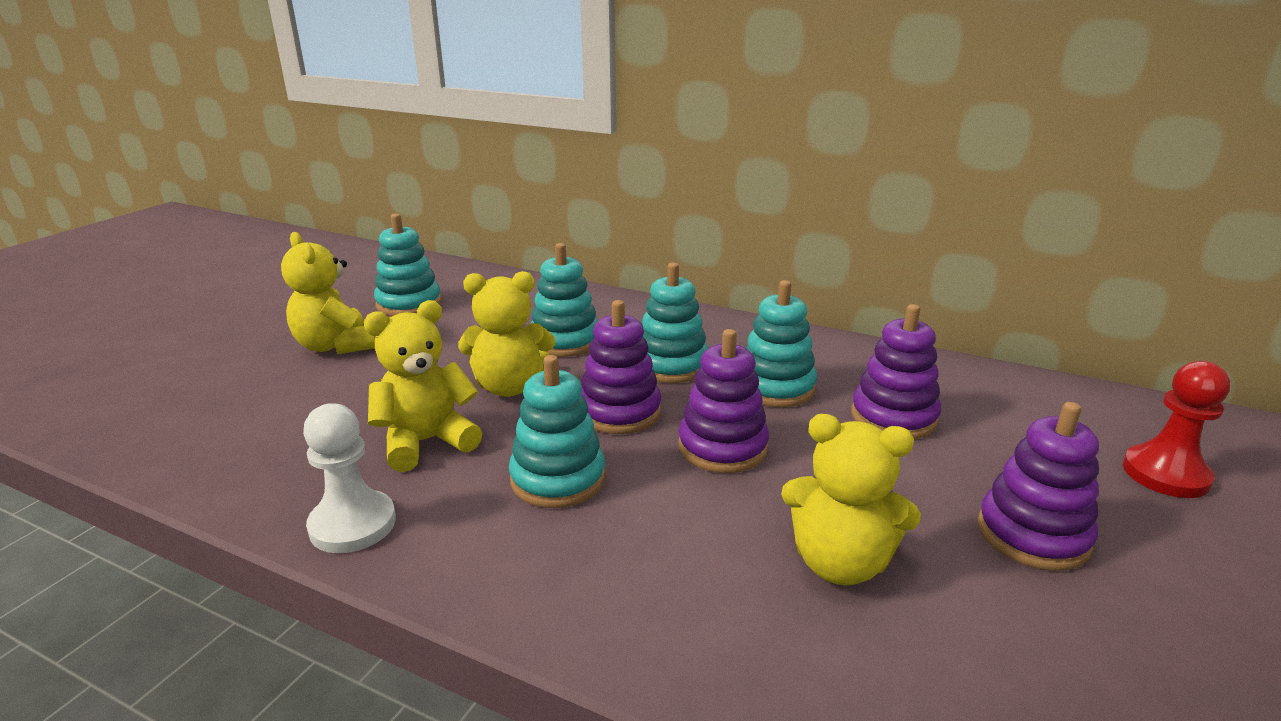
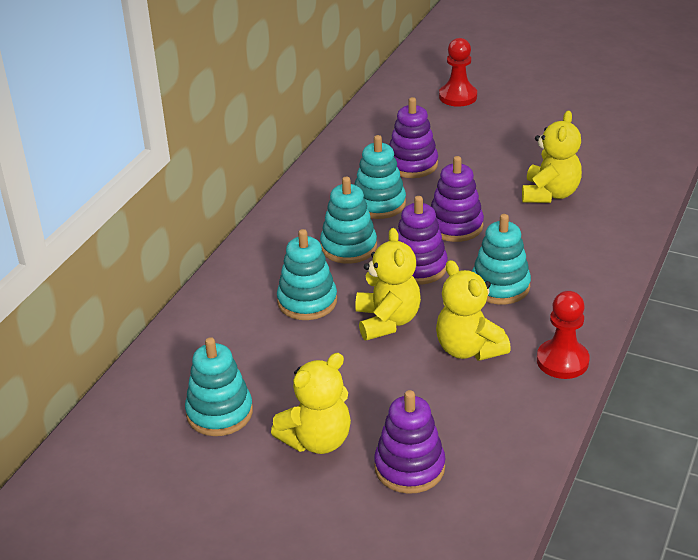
camera: 90 degrees left, 10 degrees up
(353, 524) = (562, 361): white pawn -> red pawn
(1032, 535) = (515, 140): purple stacking toy -> purple stacking toy (409, 467)

